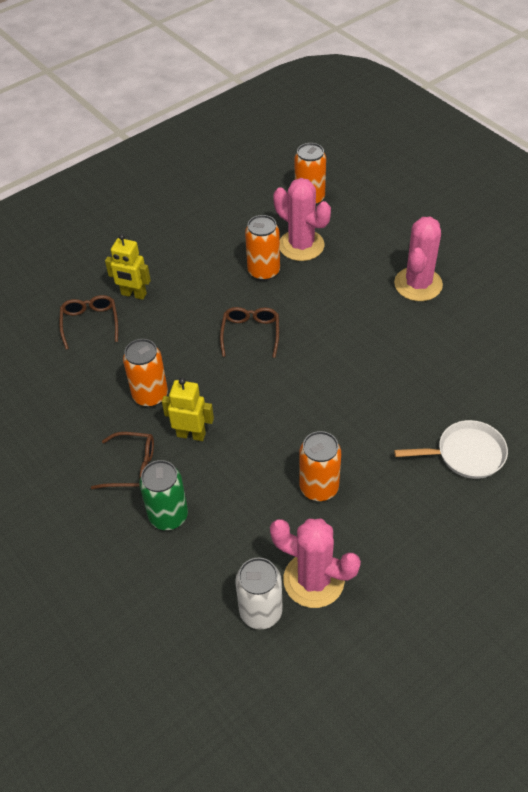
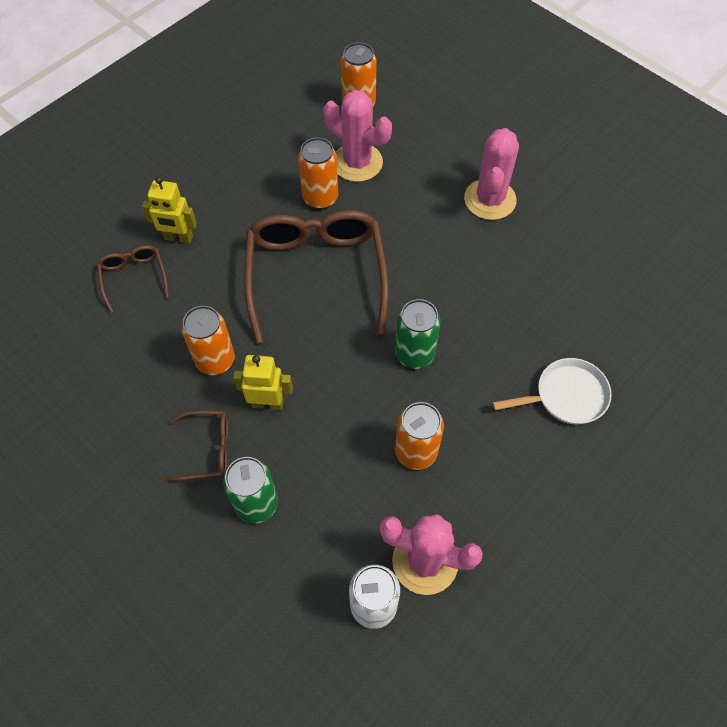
camera: 10 degrees left, 10 degrees up
(250, 333) = (316, 274): brown glasses -> brown glasses, size x2.14
(330, 406) = (414, 354): none -> green can

